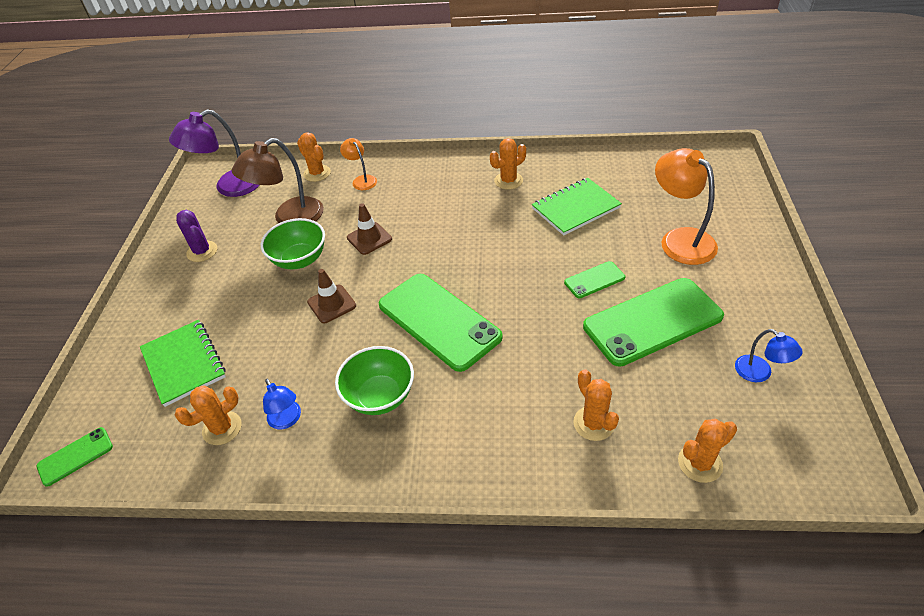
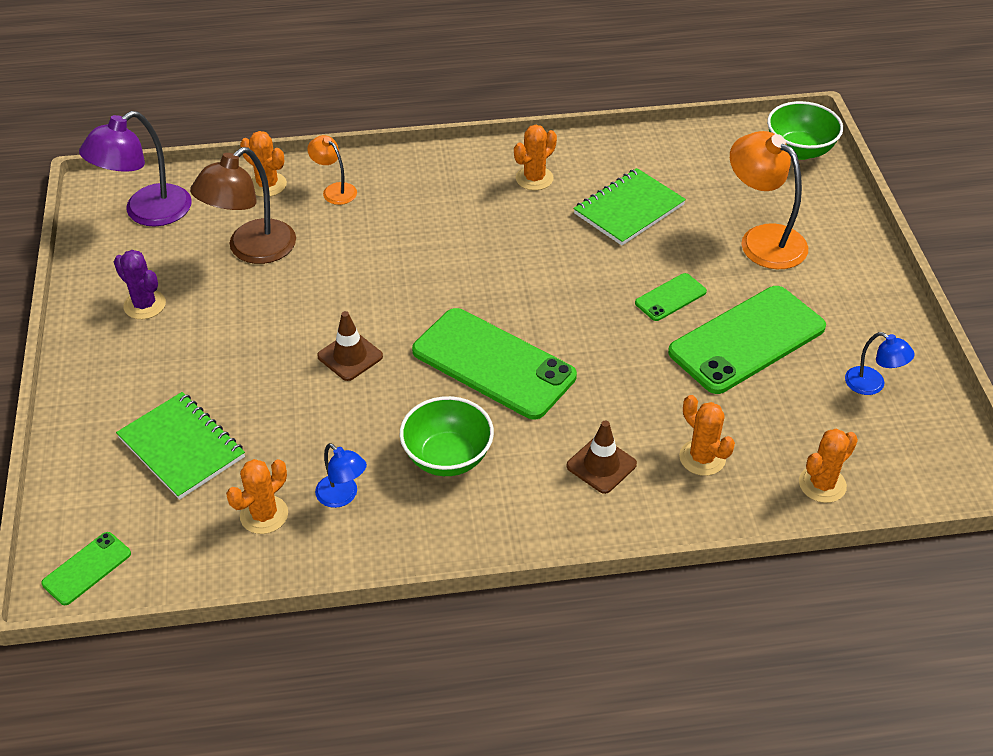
camera: 15 degrees left, 0 degrees up
(300, 260) = (286, 304): green bowl -> green bowl (799, 150)
(369, 238) = (371, 269): brown traffic cone -> brown traffic cone (601, 465)

